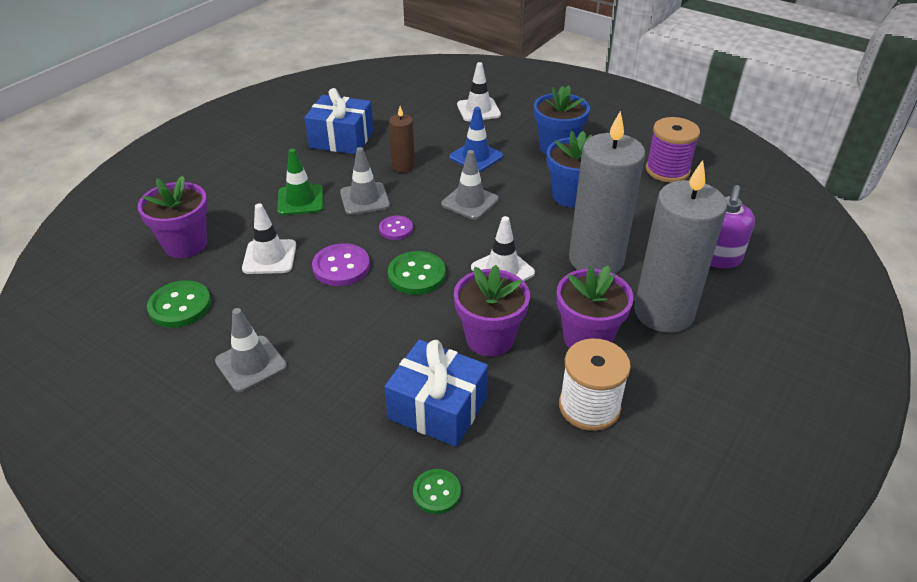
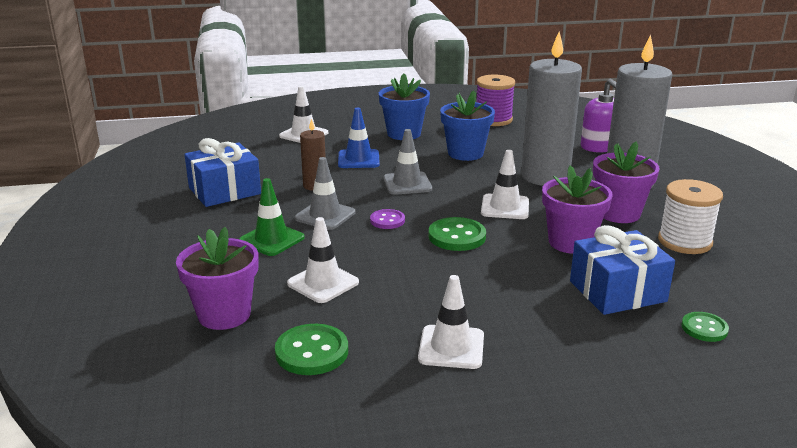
camera: 45 degrees left, 15 degrees down
(251, 364) = (451, 347): grey traffic cone -> white traffic cone
(341, 267) = (394, 259): purple button -> none

